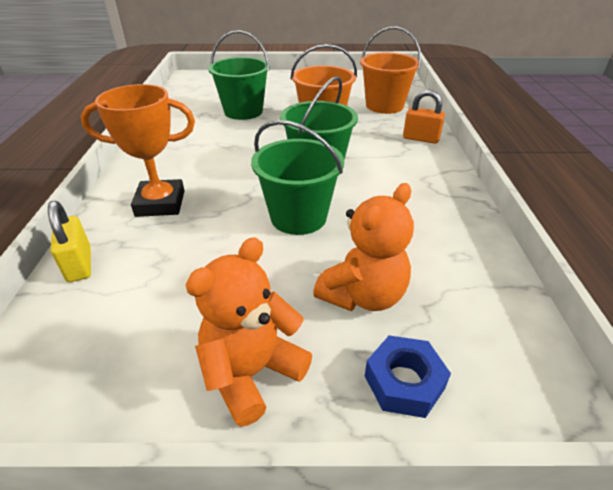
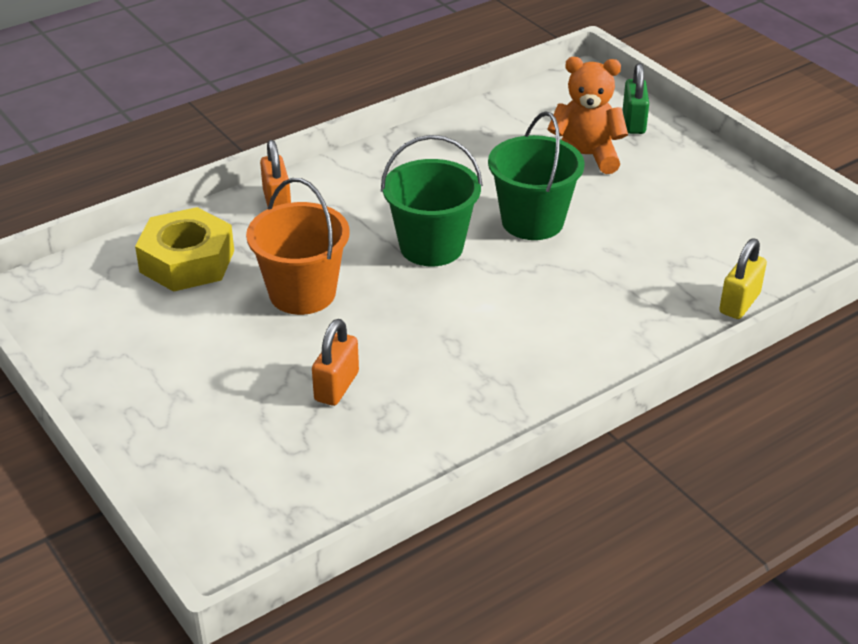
camera: 125 degrees left, 0 degrees up
(160, 203) = (618, 315): orange trophy -> none
(243, 111) = (336, 386): green bucket -> orange padlock
(252, 372) = (700, 172): orange teddy bear -> none
(384, 106) = (187, 261): orange bucket -> yellow nut
(404, 382) = (633, 122): blue nut -> green padlock

